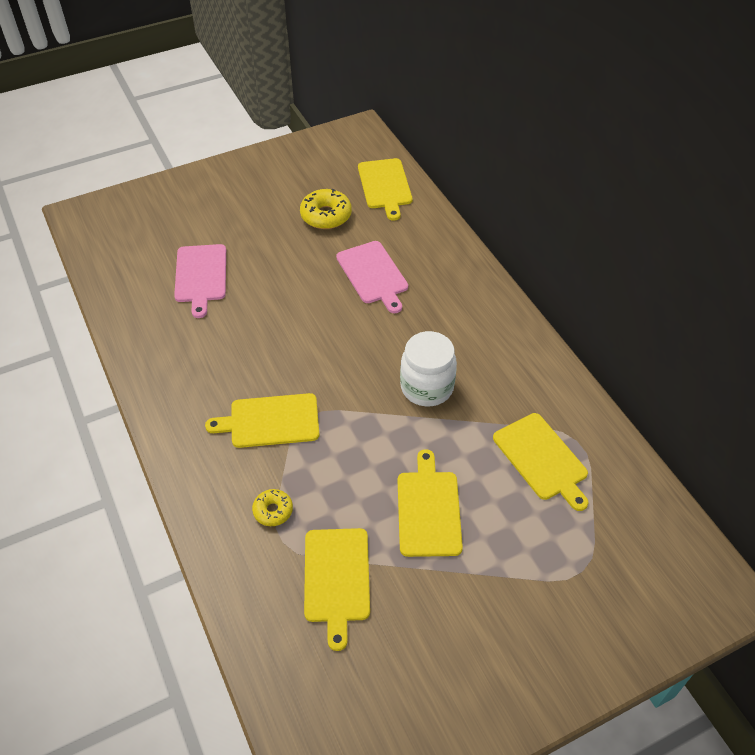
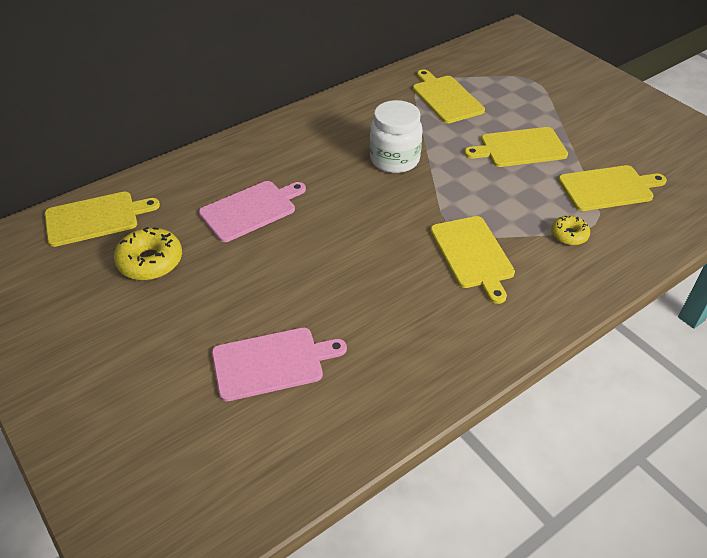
camera: 100 degrees left, 5 degrees down
(542, 459) = (446, 98): yellow cutting board -> yellow cutting board turned 75 degrees counterclockwise

